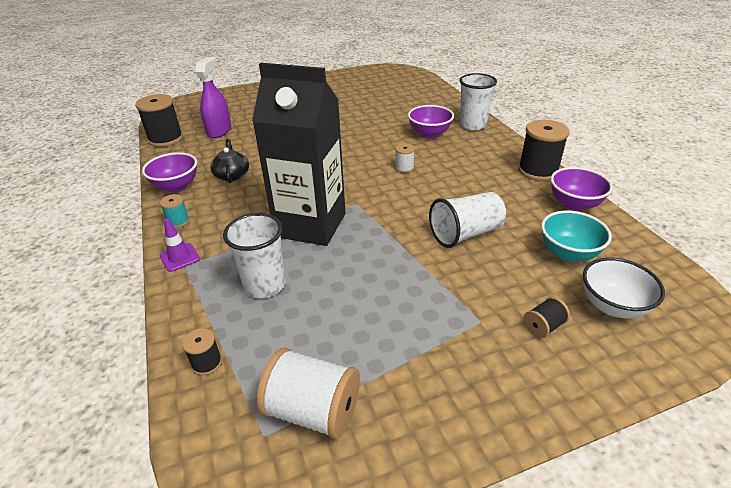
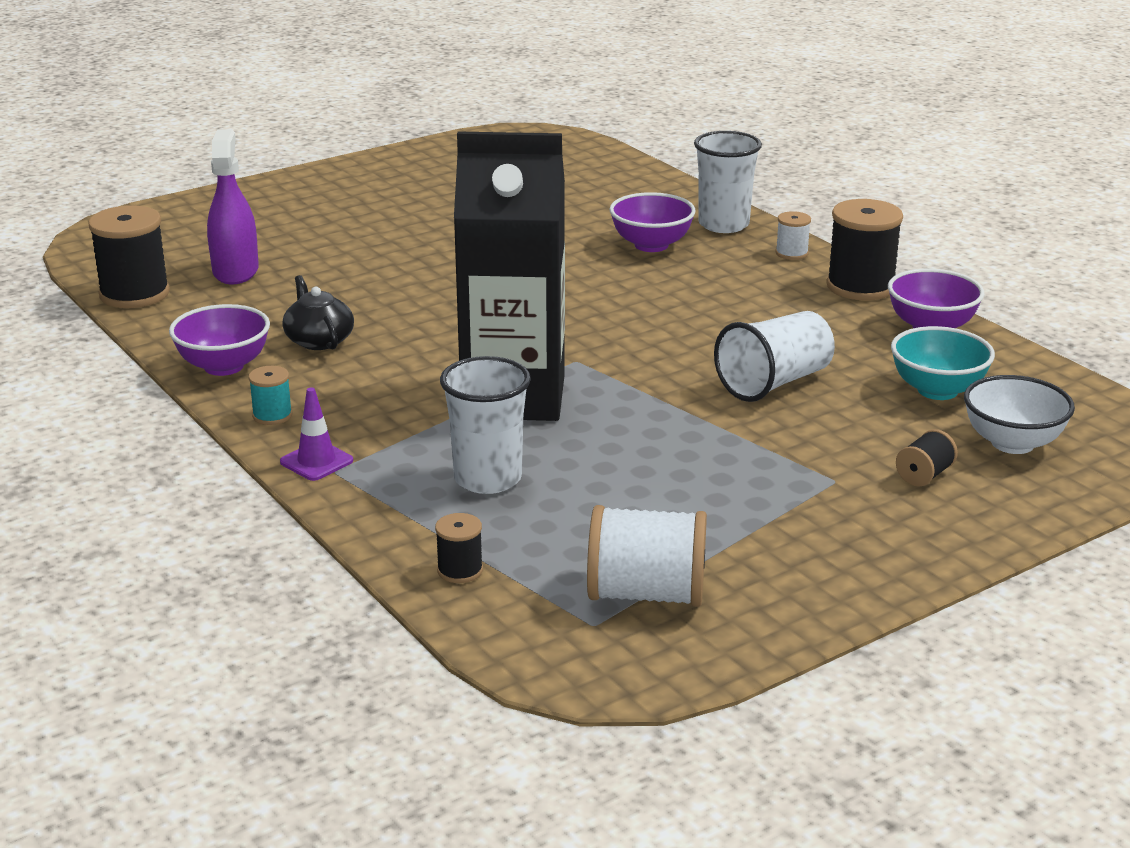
camera: 15 degrees left, 10 degrees down
(404, 168) = (631, 302): white spool -> white spool (791, 253)

